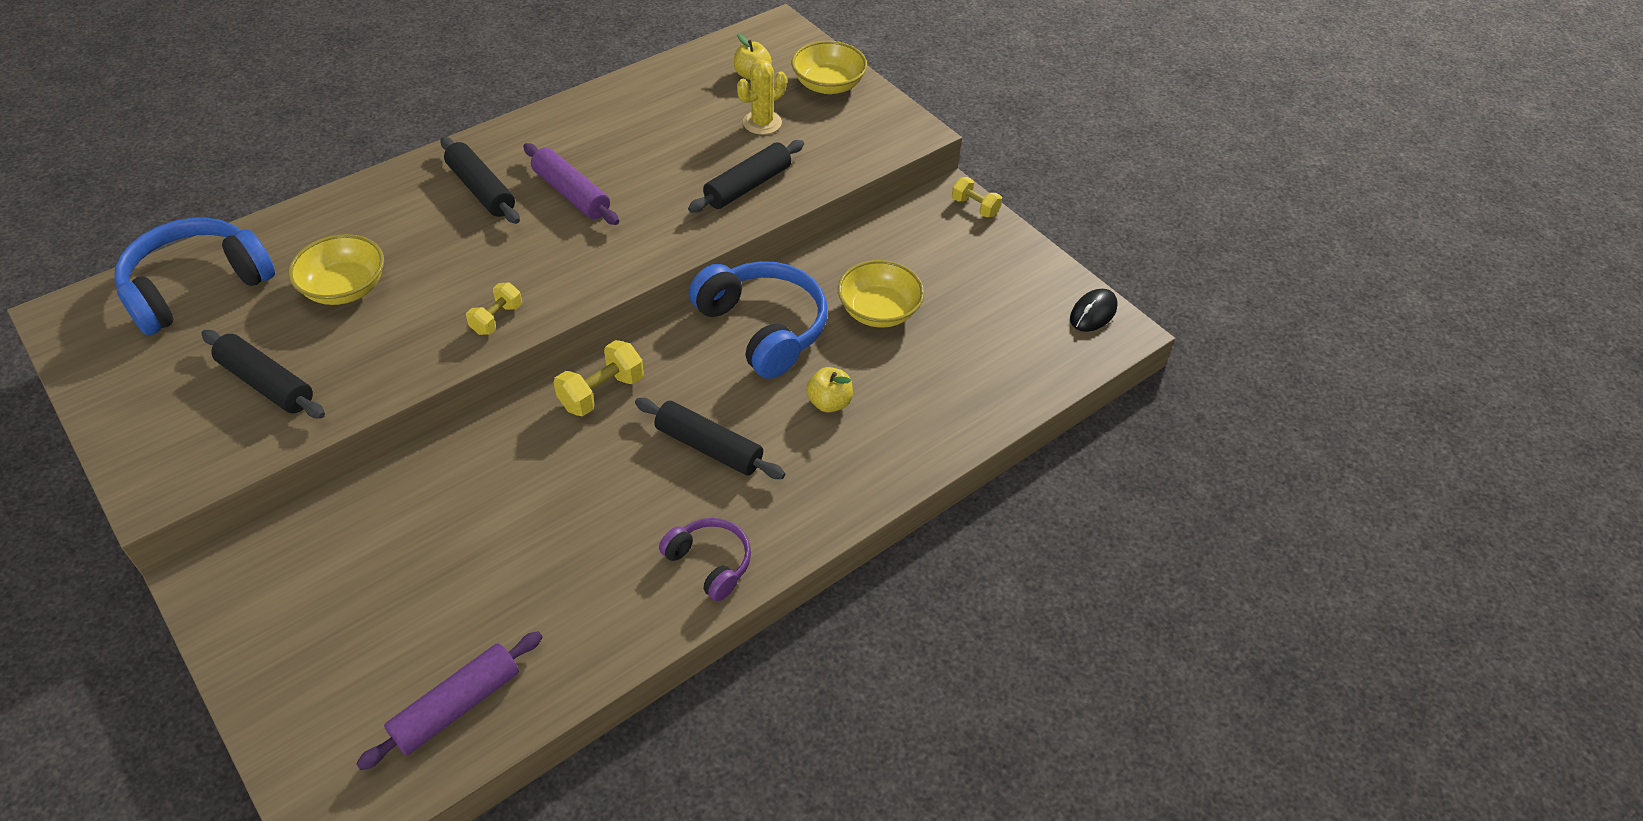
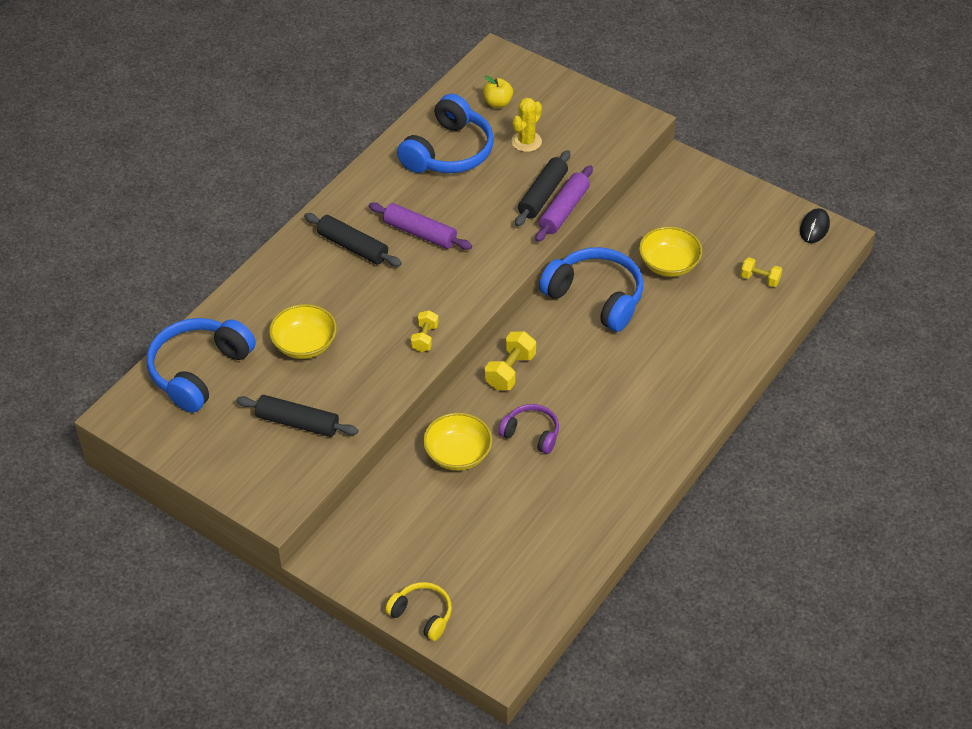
camera: 15 degrees left, 0 degrees up
(275, 706) = (422, 615): none -> yellow headphones
(456, 706) = (533, 584): purple rolling pin -> purple rolling pin (564, 210)
(662, 113) = (448, 152): none -> blue headphones
(708, 447) = (602, 388): black rolling pin -> none
(709, 563) = (641, 460): purple headphones -> purple headphones (531, 434)
(828, 85) = (559, 97): yellow bowl -> yellow bowl (458, 454)
(829, 403) = (666, 337): yellow apple -> none
(975, 207) = (700, 167): yellow dumbbell -> yellow dumbbell (760, 279)

